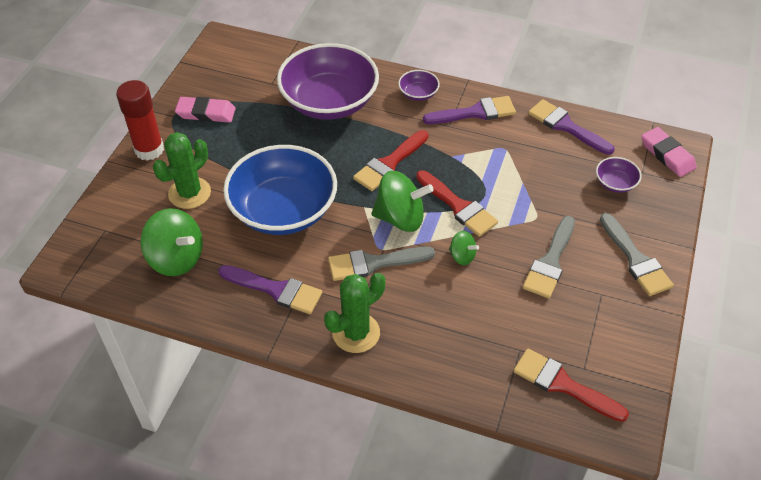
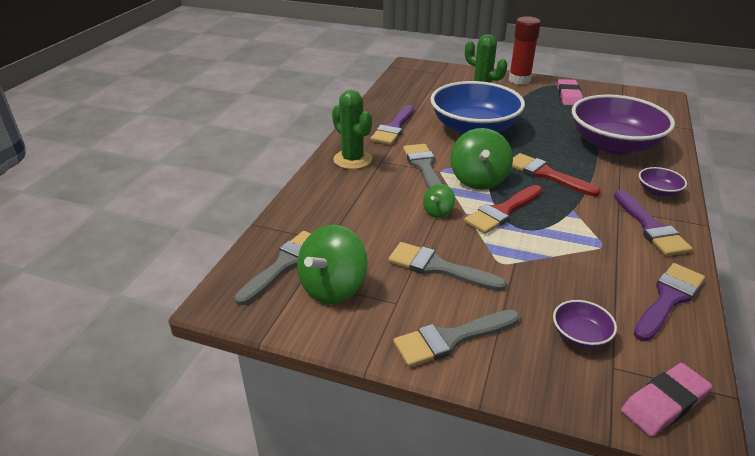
camera: 90 degrees right, 15 degrees down
(176, 258) = (419, 94): green spinning top -> green spinning top (333, 287)
(563, 384) = (285, 264): red brush -> grey brush

